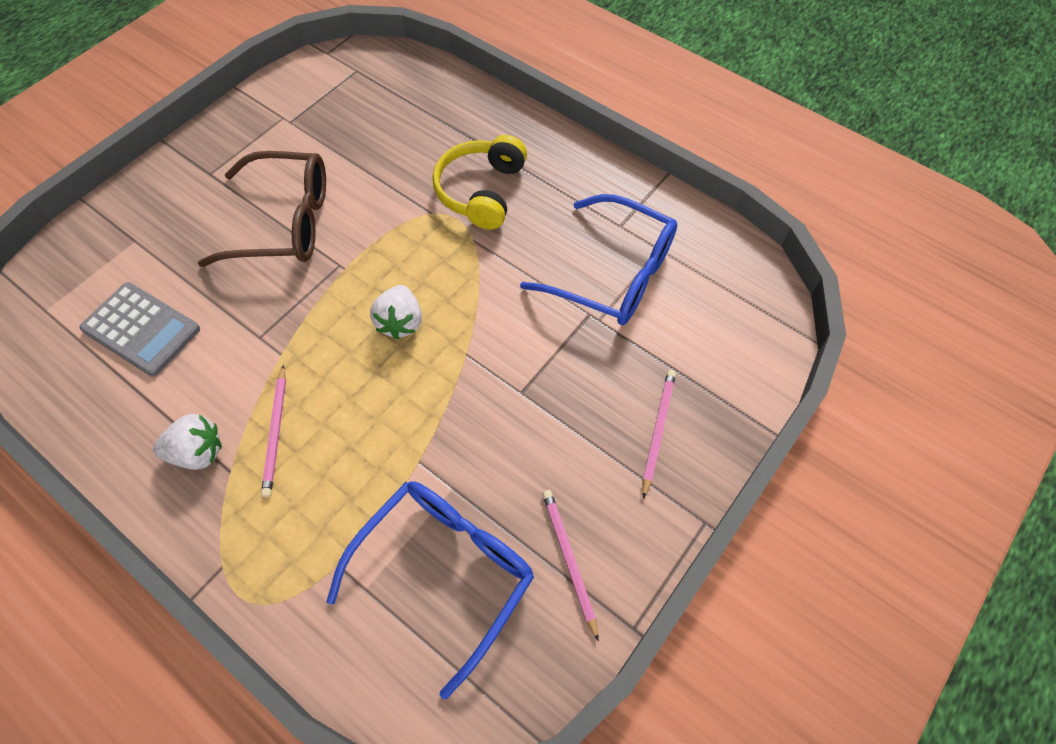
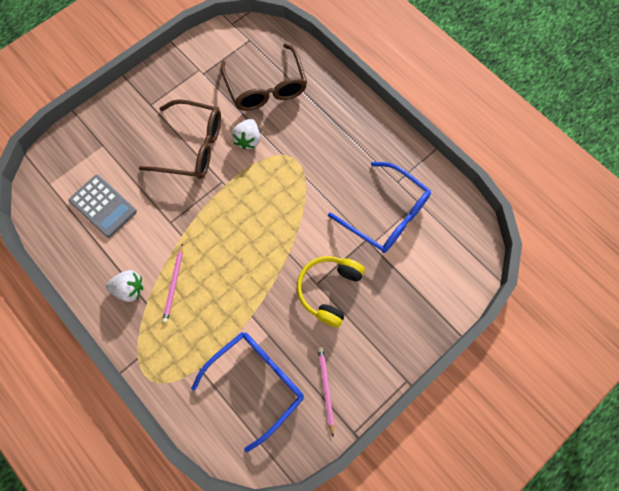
camera: 10 degrees right, 10 degrees up
(392, 127) = (266, 87): none -> brown glasses
(400, 322) = (253, 226): white strawberry -> white strawberry (248, 140)
(481, 191) = (315, 144): yellow headphones -> yellow headphones (329, 290)
(657, 431) = (391, 321): pink pencil -> none

